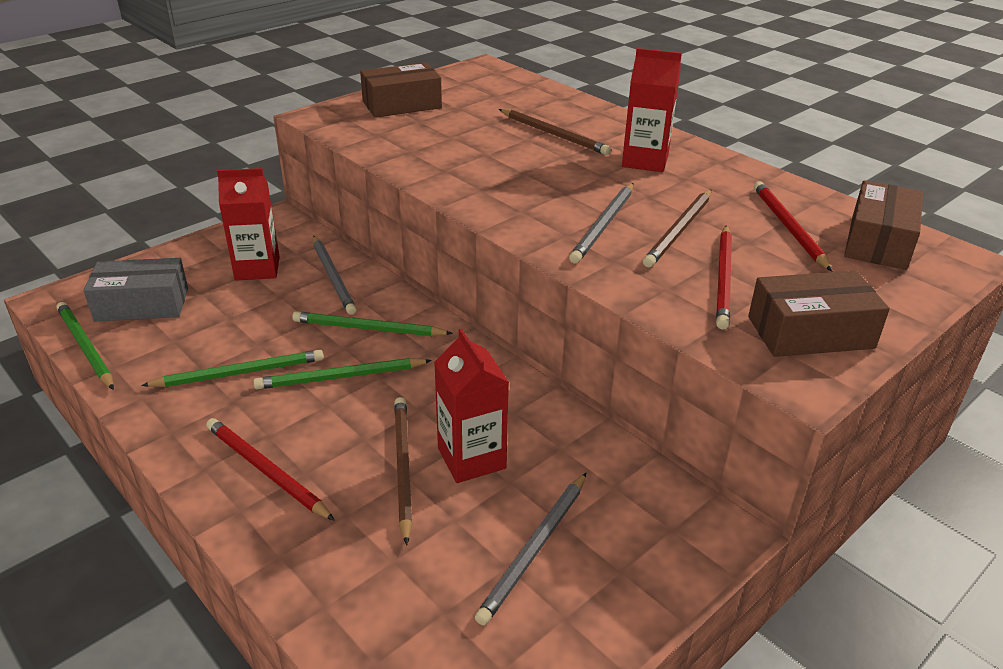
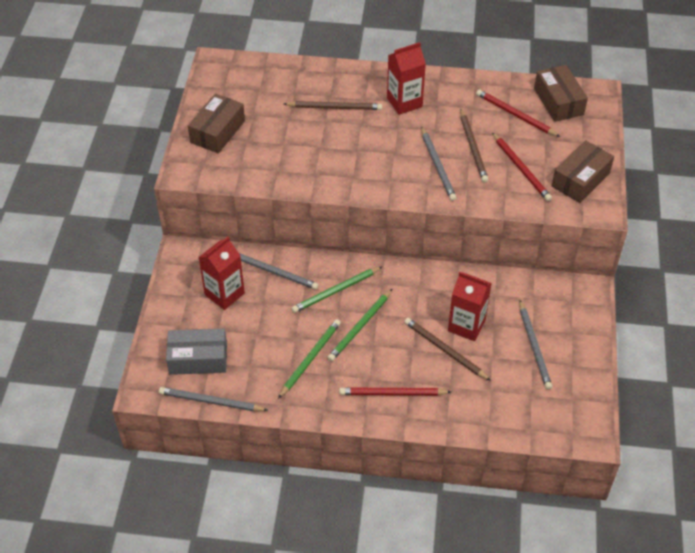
camera: 40 degrees left, 15 degrees up
(85, 347) = (210, 401): green pencil -> grey pencil
(142, 304) = (198, 358): grey box -> grey box turned 45 degrees clockwise

